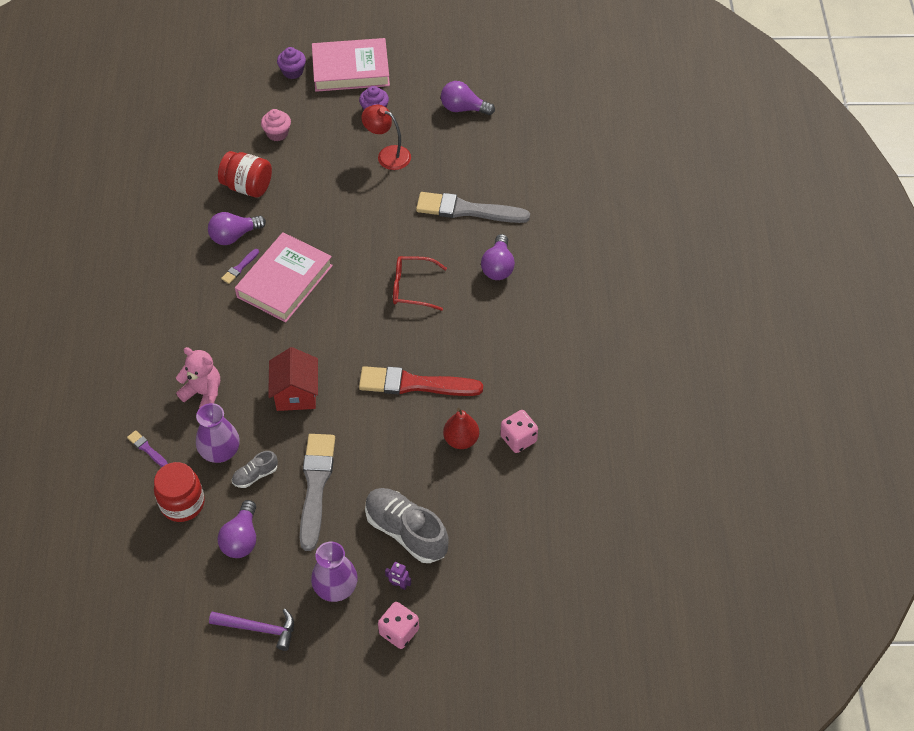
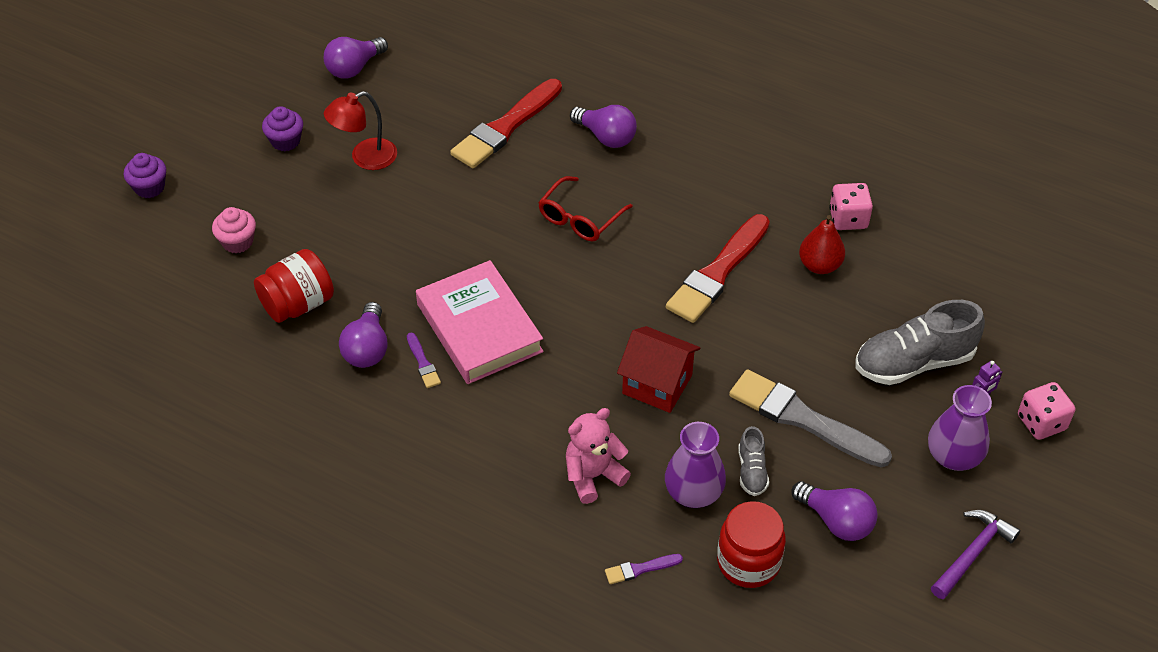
camera: 60 degrees left, 5 degrees down
(351, 69) = (199, 135): pink book -> none
(467, 210) = (505, 127): grey brush -> red brush

